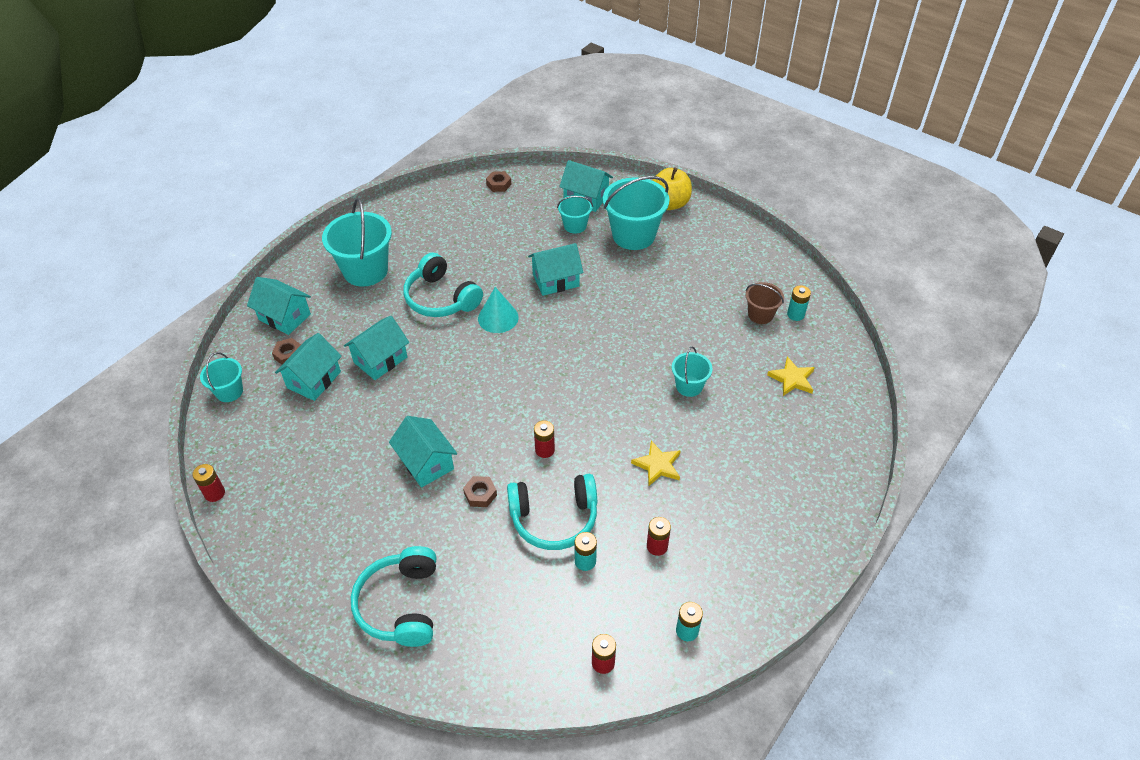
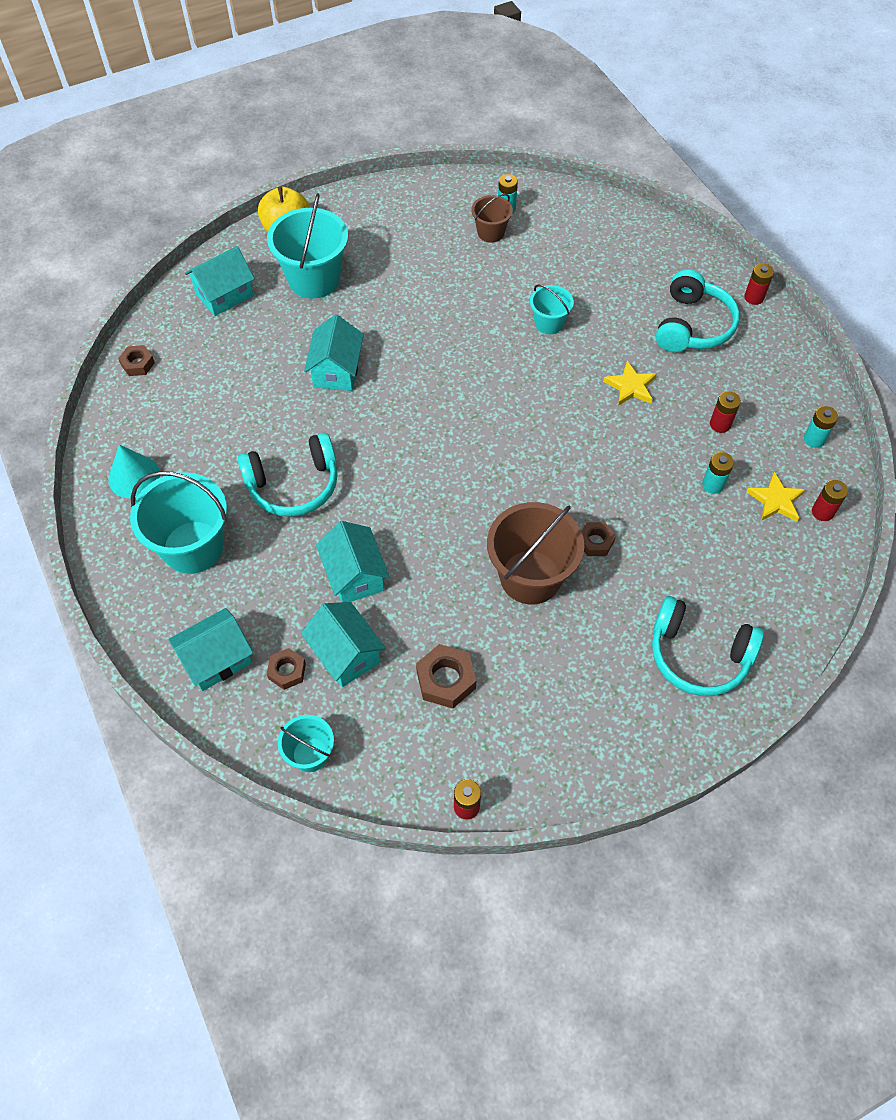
camera: 65 degrees left, 10 degrees up
(314, 443) = (446, 680): none -> brown nut
(426, 463) = (530, 577): turquoise house -> brown bucket
(498, 318) = (359, 442): turquoise cone -> turquoise cone (134, 476)
(544, 450) = (567, 467): red battery -> red battery (754, 297)
(554, 518) = (653, 490): turquoise headphones -> turquoise headphones (692, 325)
(575, 225) = (262, 321): turquoise bucket -> none
(792, 379) = (582, 247): yellow star -> yellow star (776, 500)

